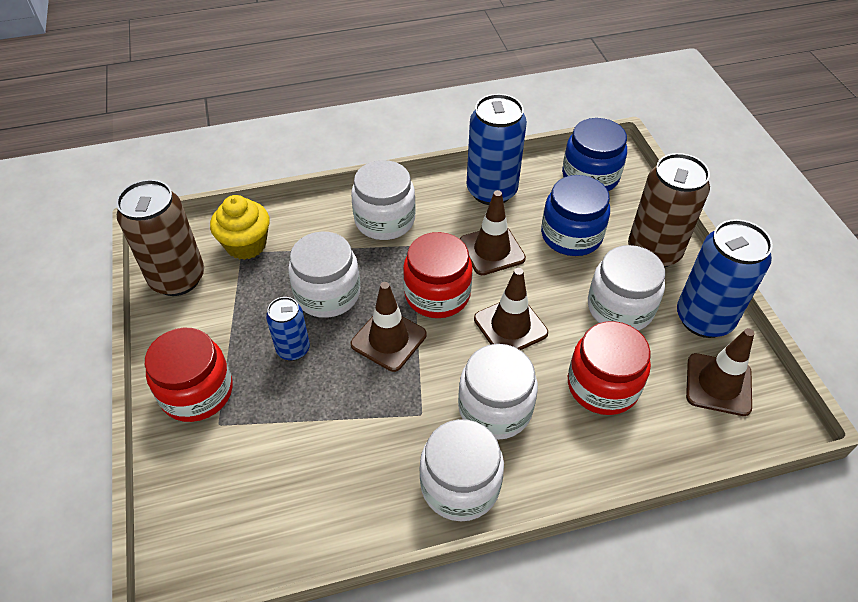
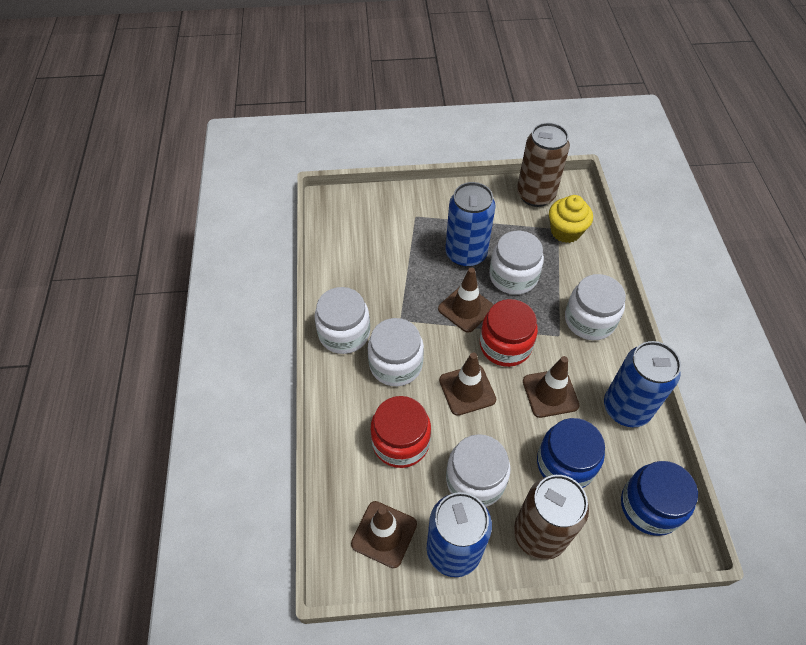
camera: 100 degrees right, 5 degrees up
(197, 392) = (440, 206): red jar -> none
(293, 349) = (466, 254): blue can -> blue can, size x1.79

